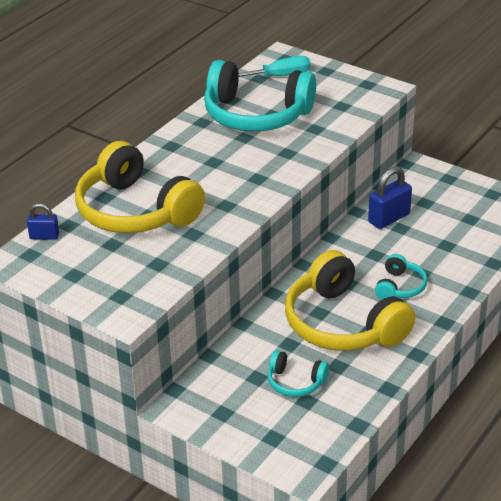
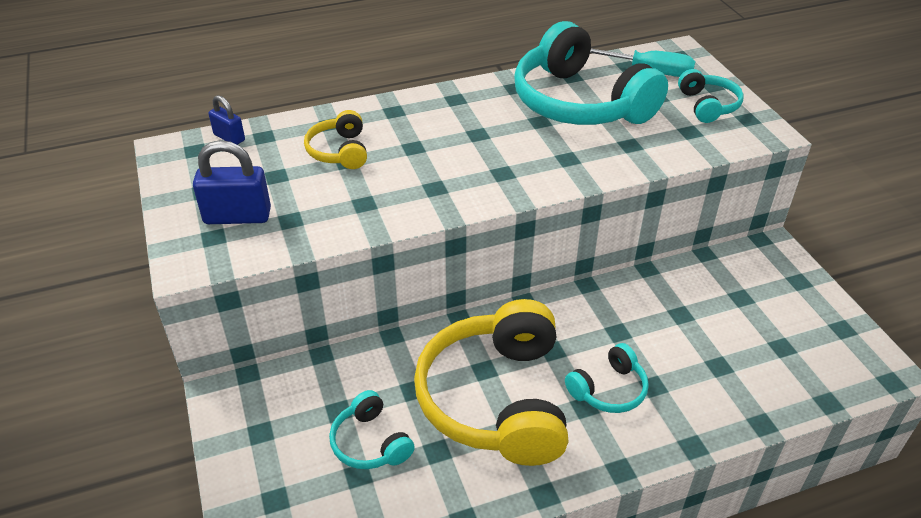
camera: 35 degrees right, 5 degrees up
(135, 211) = (339, 151): yellow headphones -> yellow headphones, size x0.47
(336, 85) = (708, 105): none -> turquoise headphones
(389, 218) = (677, 295): blue padlock -> blue padlock (237, 216)

